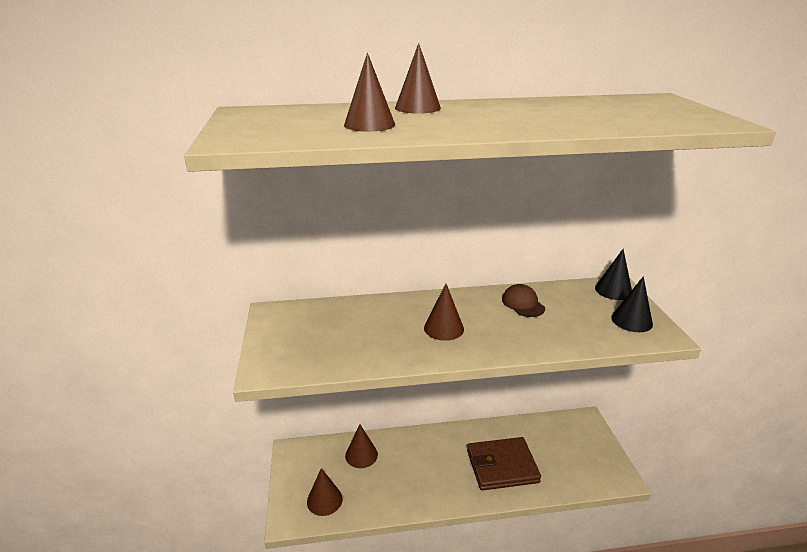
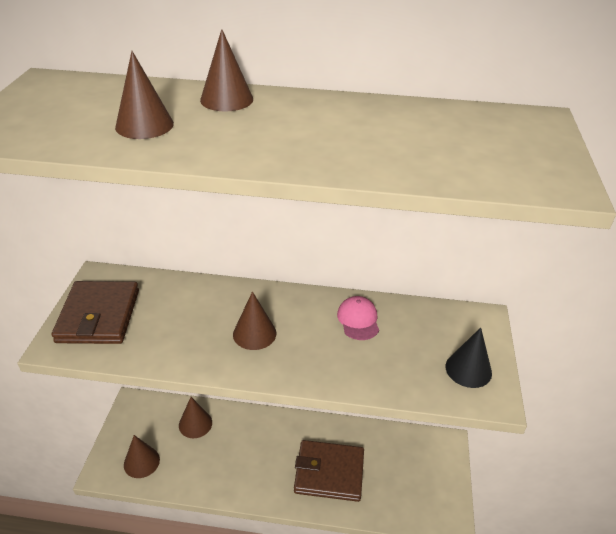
camera: 15 degrees right, 10 degrees up
(292, 341) = (98, 316): none -> brown wallet
(523, 303) = (358, 320): brown cap -> pink cap
(613, 290) = (474, 323): black cone -> none

